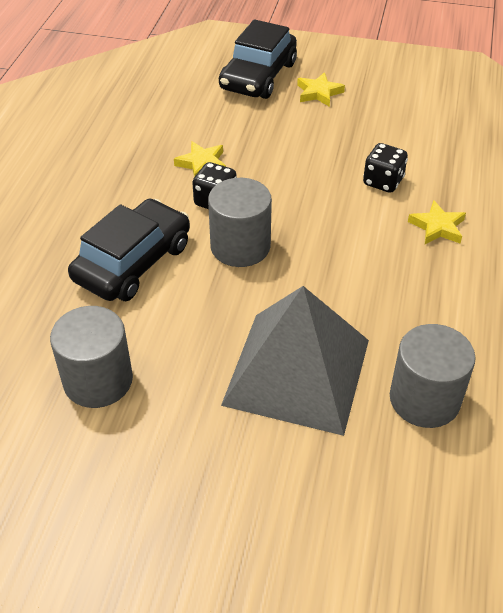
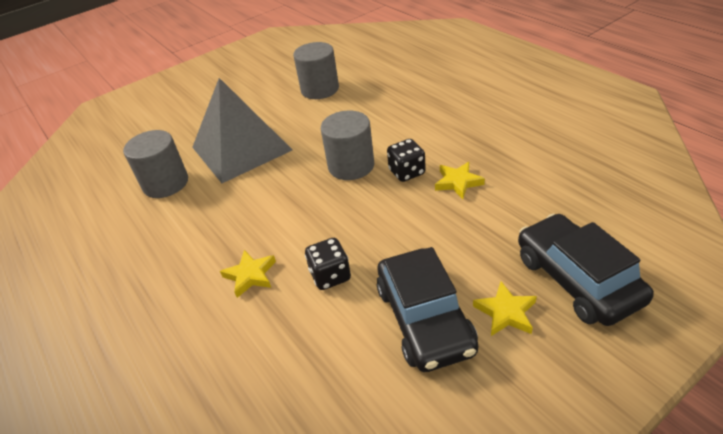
camera: 135 degrees right, 5 degrees down
(133, 262) = (387, 121): black car -> black car (425, 319)

